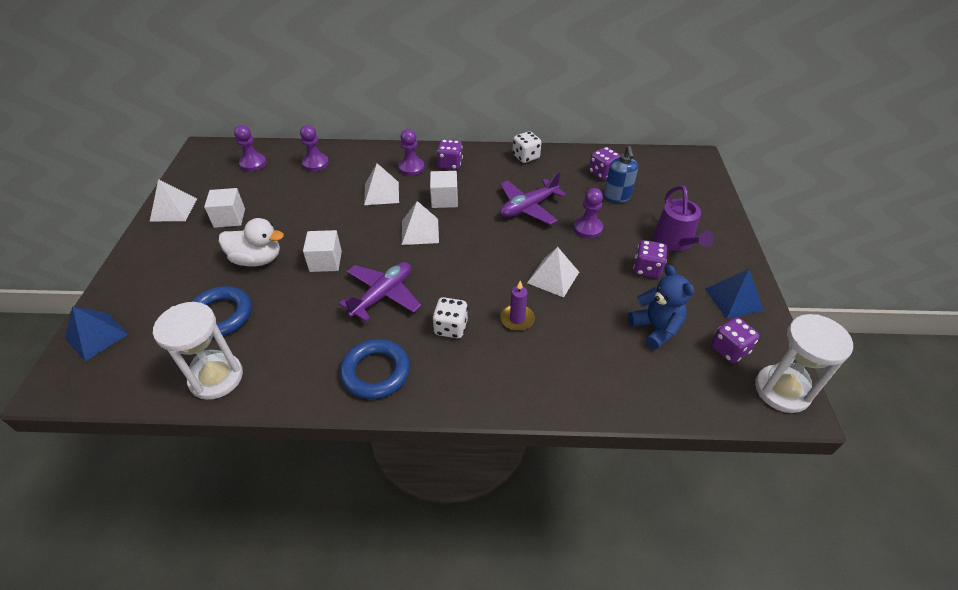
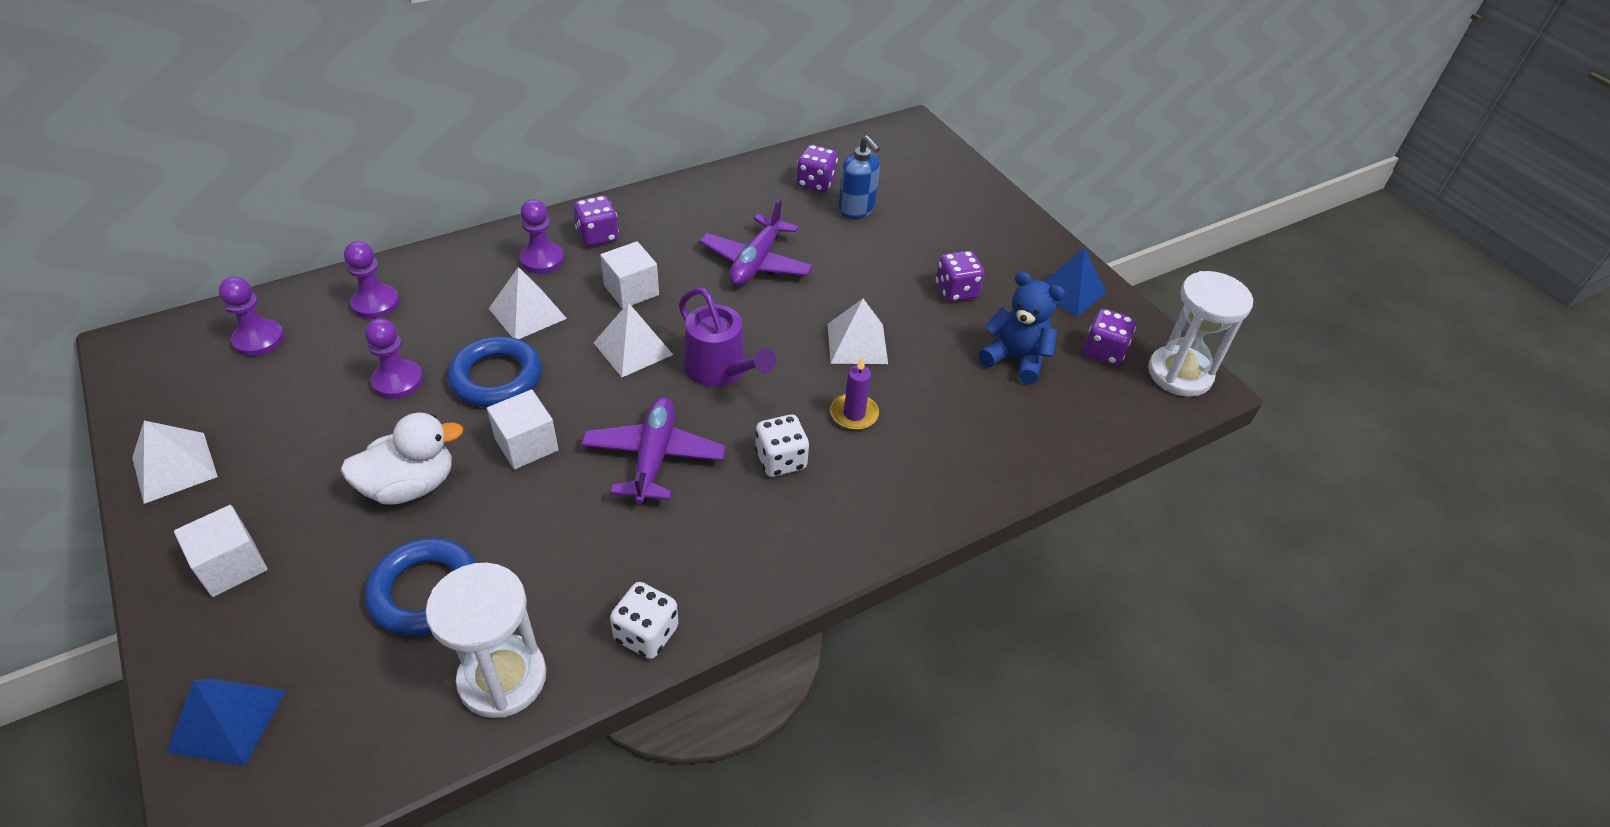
camera: 35 degrees left, 0 degrees up
(229, 218) = (299, 442): white cube -> white cube (231, 566)
(376, 372) = (729, 560): blue ring -> blue ring (496, 377)
(526, 157) = (698, 191): white dice -> white dice (646, 634)
(587, 228) = (851, 264): purple pawn -> purple pawn (398, 381)
(675, 241) = (963, 244): purple watering can -> purple watering can (720, 370)

